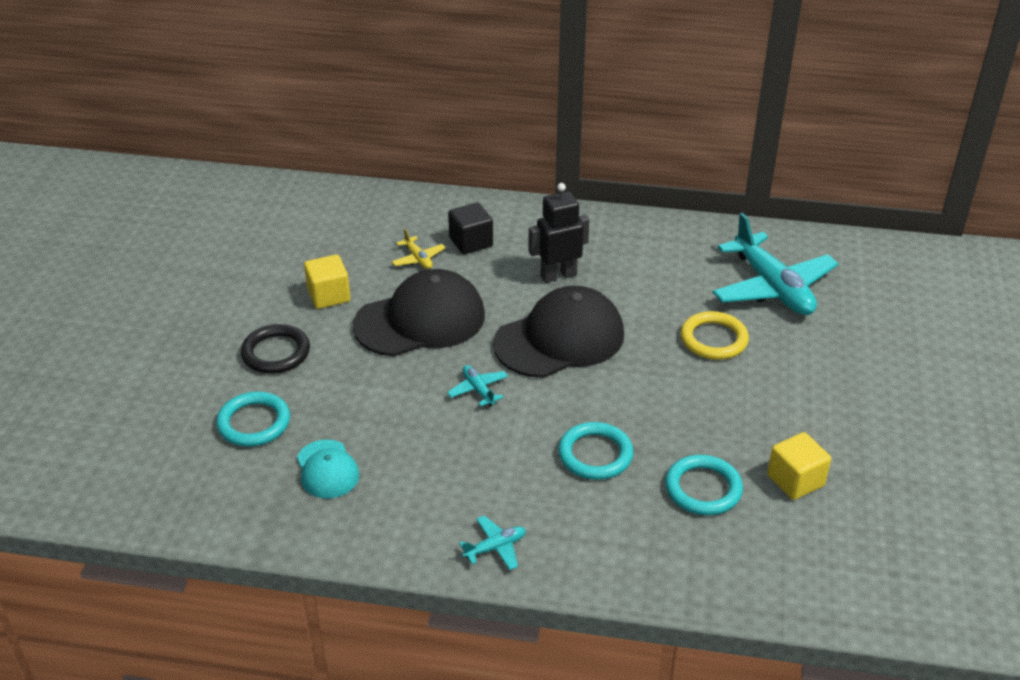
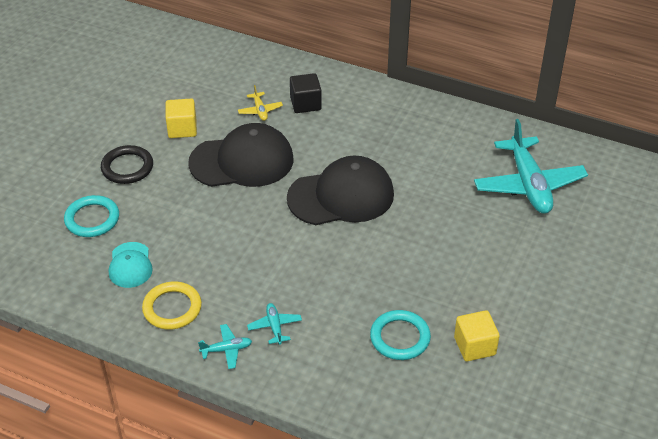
camera: 15 degrees right, 5 degrees up
(478, 390) = (263, 225): turquoise plane -> turquoise plane (275, 327)
(558, 275) = (362, 143): black robot -> none
(595, 454) = (329, 294): turquoise ring -> none
(713, 339) = (461, 219): yellow ring -> yellow ring (172, 308)

